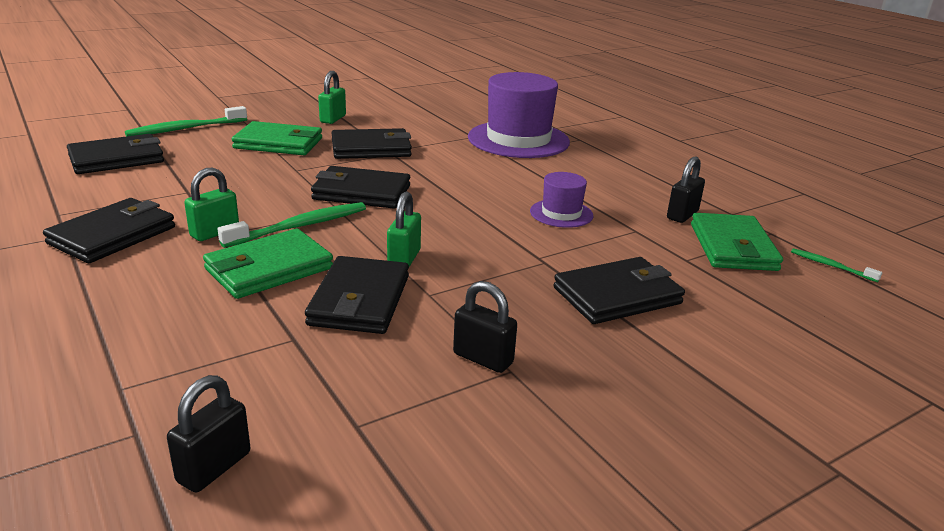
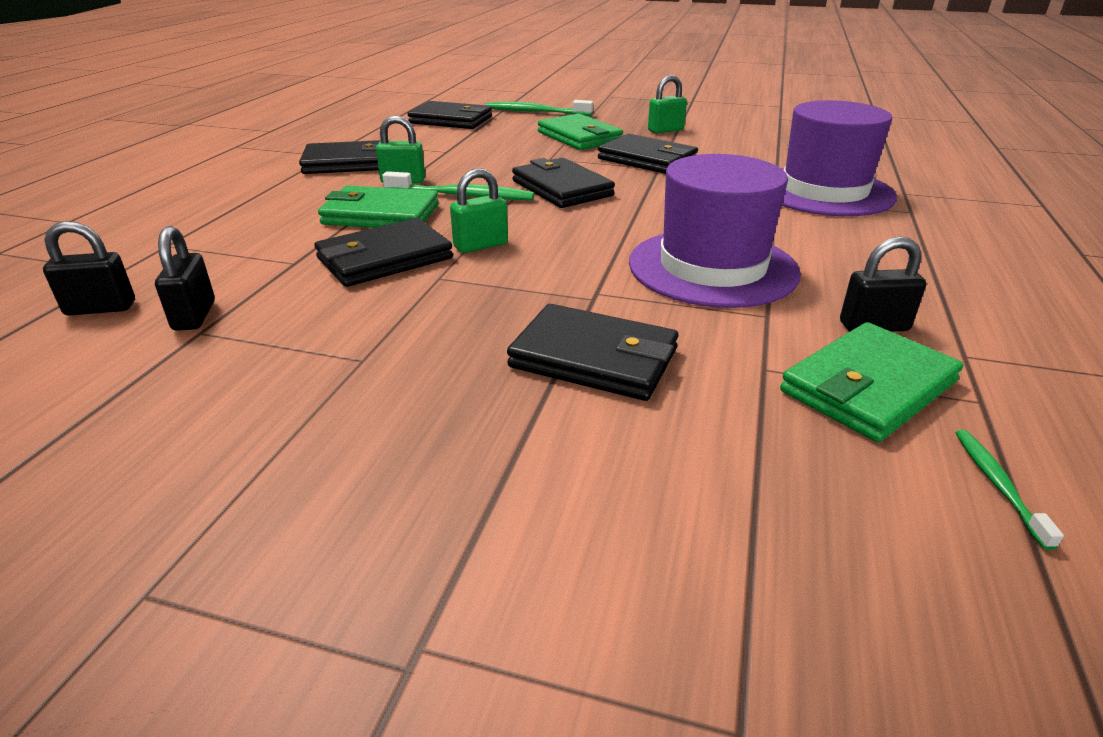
camera: 50 degrees right, 5 degrees up
(483, 358) = (364, 340): black padlock -> black padlock (194, 316)
(561, 213) = (712, 267): purple hat -> purple hat, size x2.00

